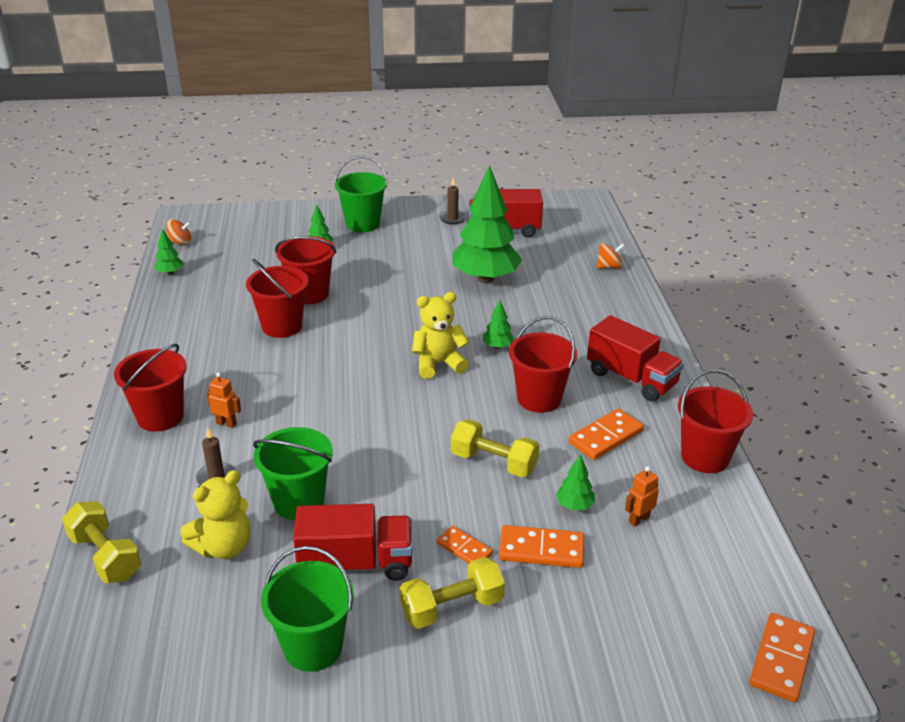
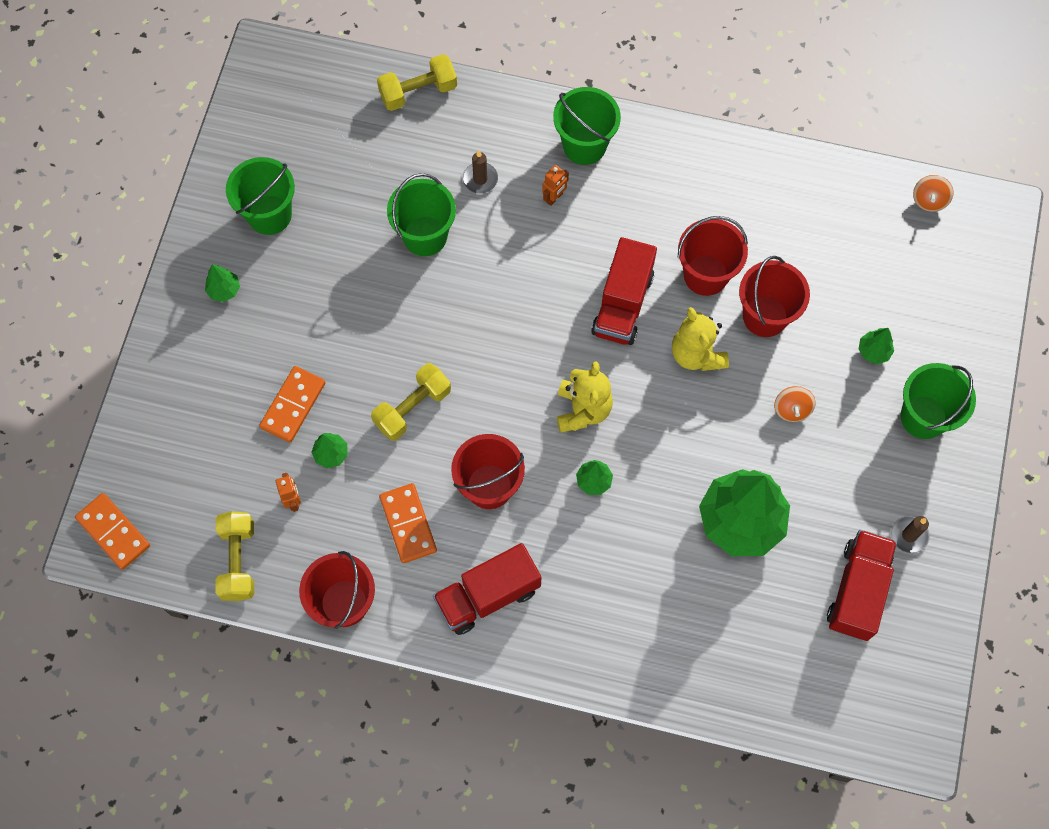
camera: 110 degrees right, 35 degrees up
(160, 417) = (584, 145): red bucket -> green bucket
(170, 273) = (857, 181): green tree -> green tree (224, 290)
(224, 547) = (395, 173): yellow teddy bear -> yellow teddy bear (696, 354)
(356, 563) = (337, 262): red truck -> red truck (622, 304)
(452, 607) = (264, 317): yellow dumbbell -> yellow dumbbell (238, 561)
(464, 548) = (319, 346): orange domino -> none
(609, 267) = (723, 685): orange spinning top -> orange spinning top (792, 409)

